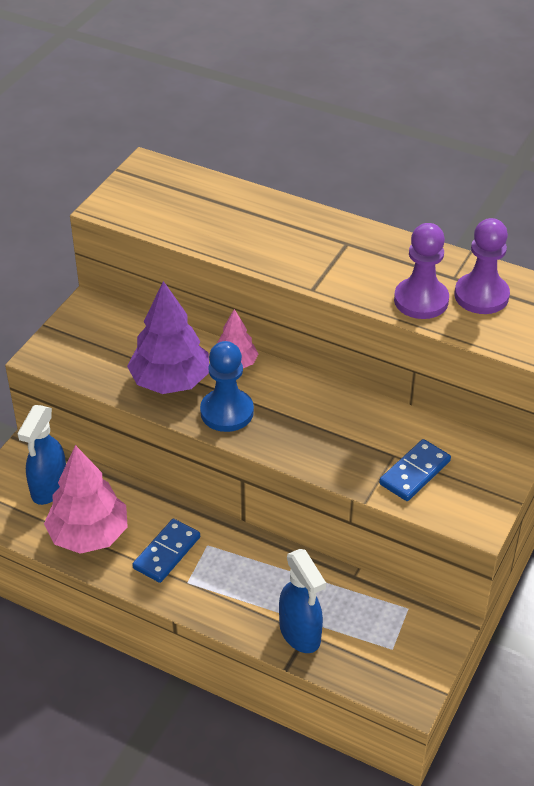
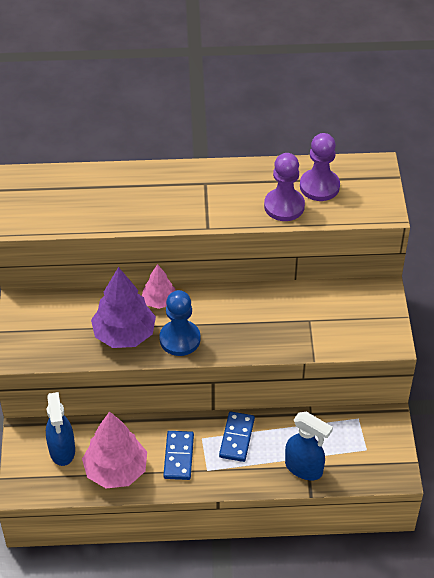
camera: 30 degrees left, 5 degrees up
(415, 473) = (331, 326): blue domino -> blue domino (237, 438)

